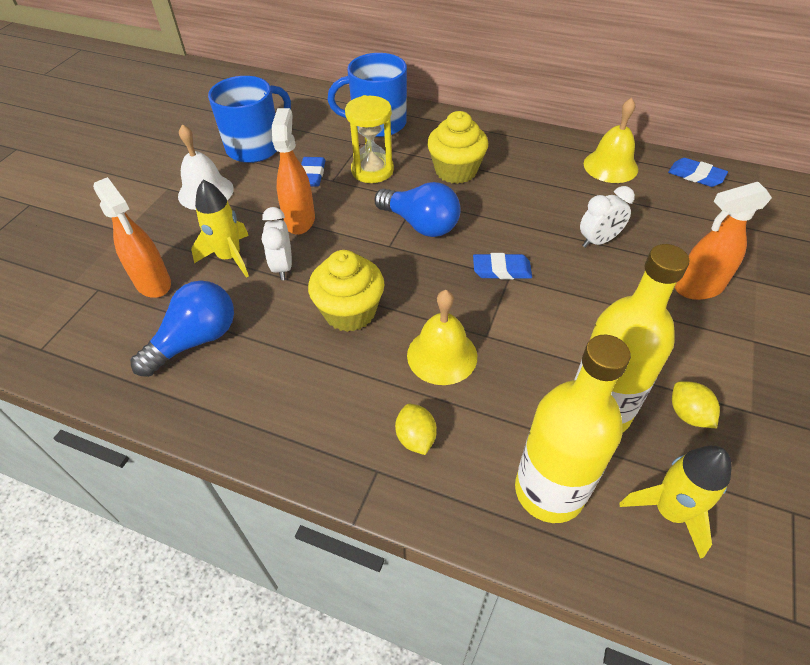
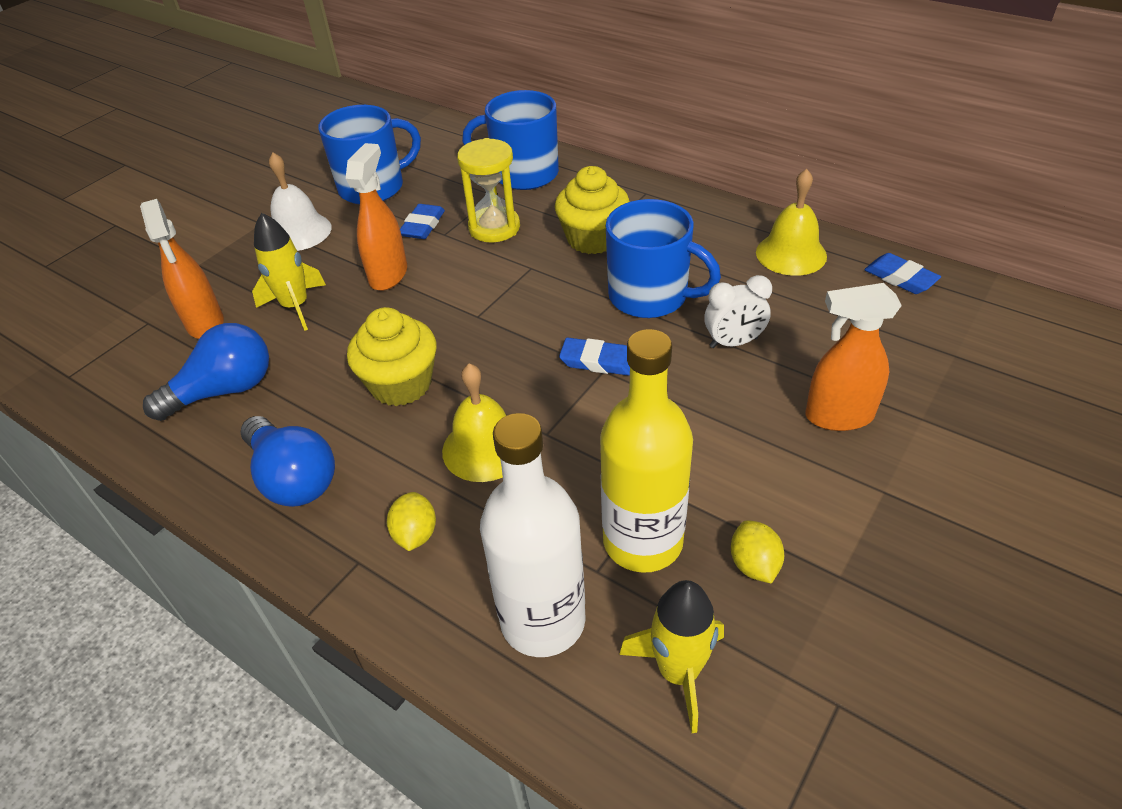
camera: 15 degrees right, 5 degrees down
(283, 267) = (348, 324): white clock -> none
(421, 224) = (524, 296): blue light bulb -> blue light bulb (293, 478)
(520, 212) = (650, 296): none -> blue mug
(549, 491) = (543, 620): yellow bottle -> white bottle

